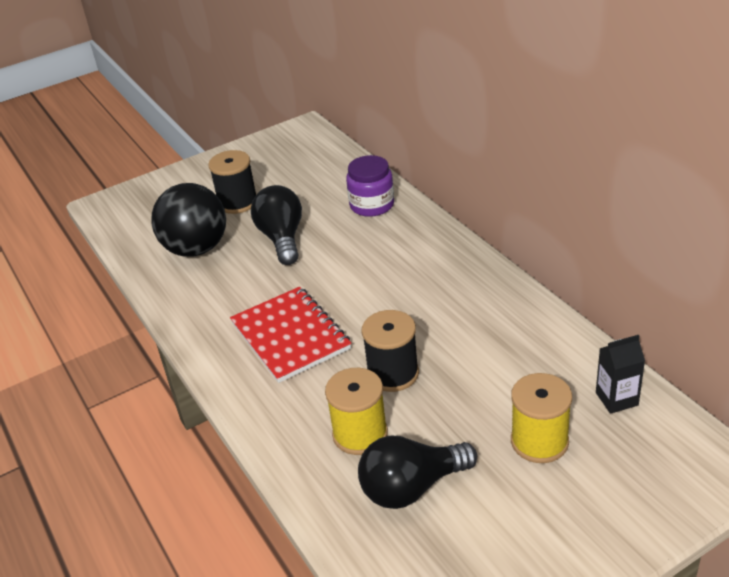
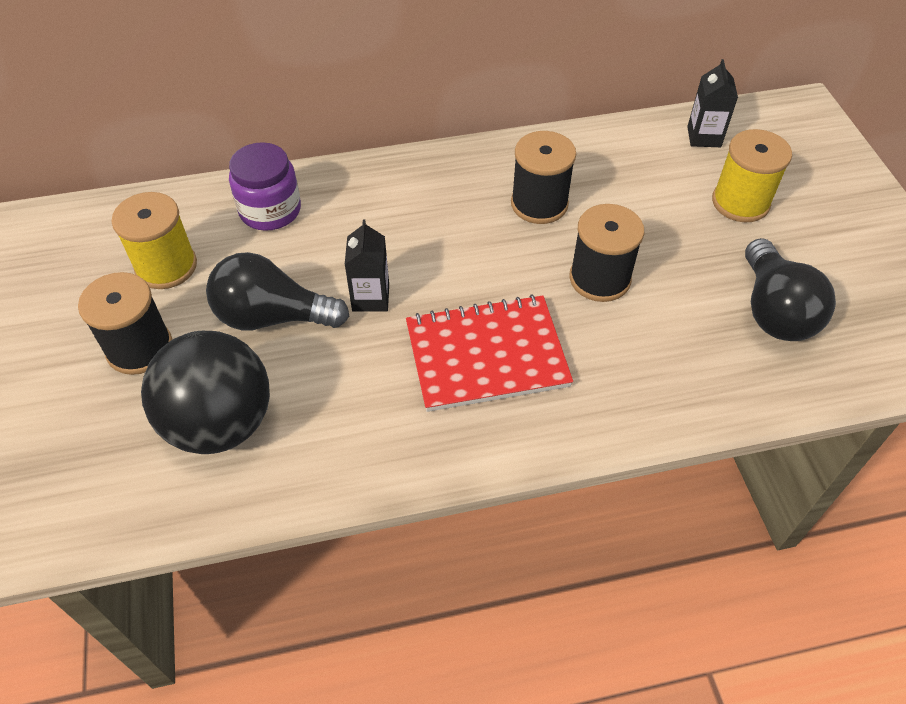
camera: 75 degrees left, 15 degrees up
(317, 271) = (370, 298): none -> black carton
(360, 434) = (684, 332): yellow spool -> yellow spool (166, 266)
(456, 320) = (539, 204): none -> black spool

